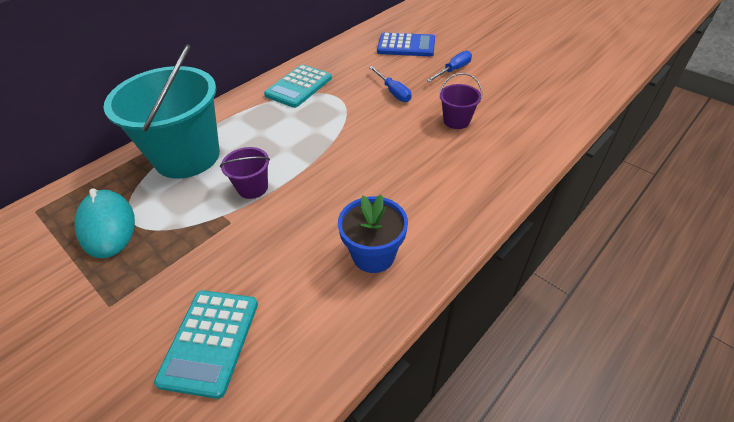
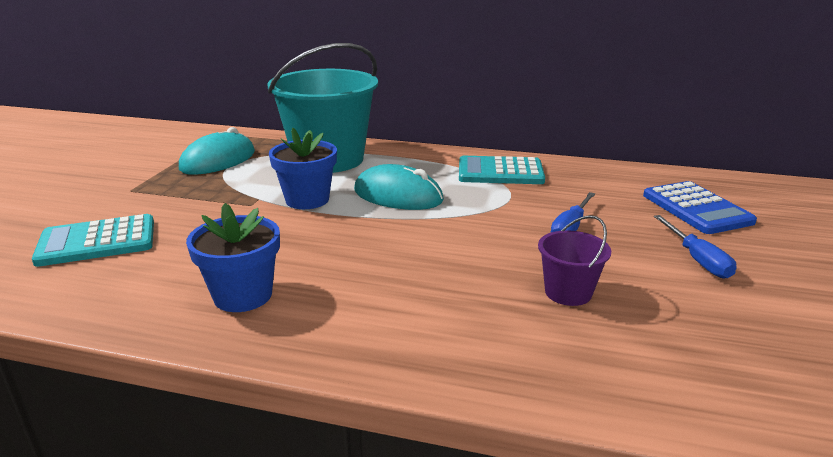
camera: 60 degrees right, 20 degrees down
(252, 188) = (307, 200): purple bucket -> blue flower pot
(290, 141) = (398, 195): none -> turquoise mouse
(453, 70) = (697, 259): blue screwdriver -> blue screwdriver turned 60 degrees clockwise

